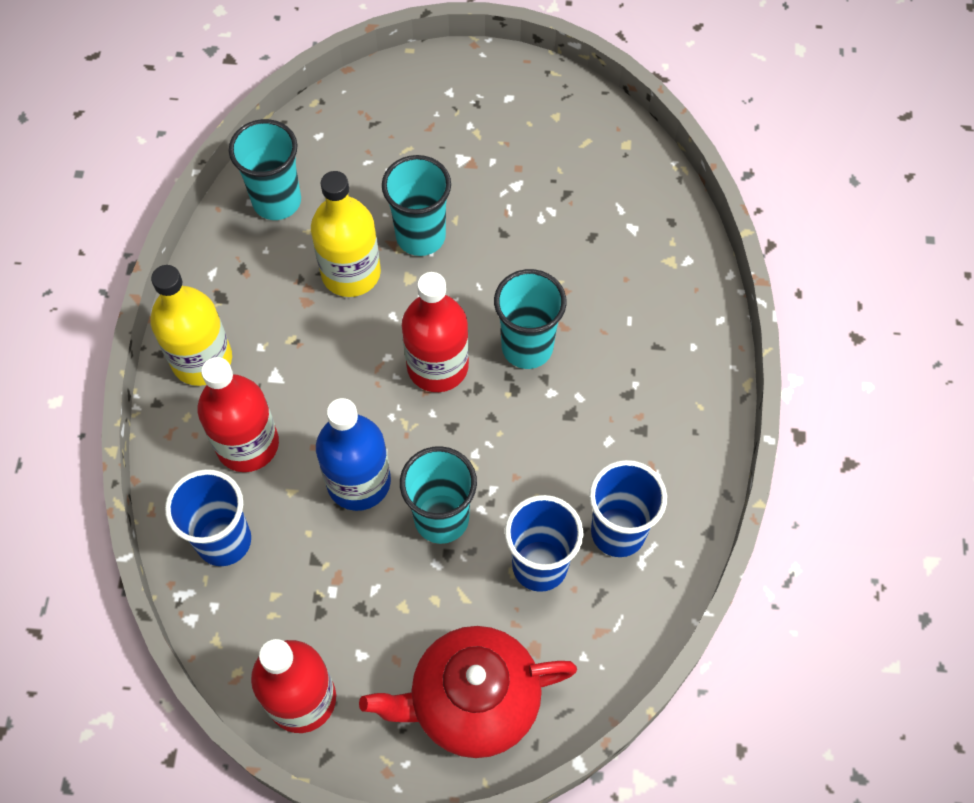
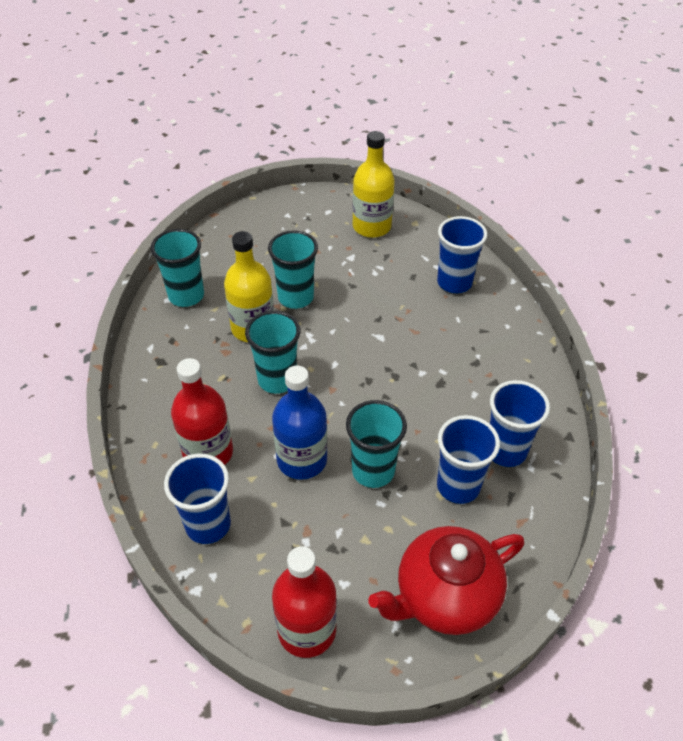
camera: 15 degrees left, 15 degrees down
(202, 359) = (157, 404): yellow bottle -> yellow bottle (371, 226)
(437, 366) = (335, 372): red bottle -> none
(527, 347) = (394, 348): turquoise cup -> turquoise cup (277, 380)
(646, 260) = (454, 283): none -> blue cup

